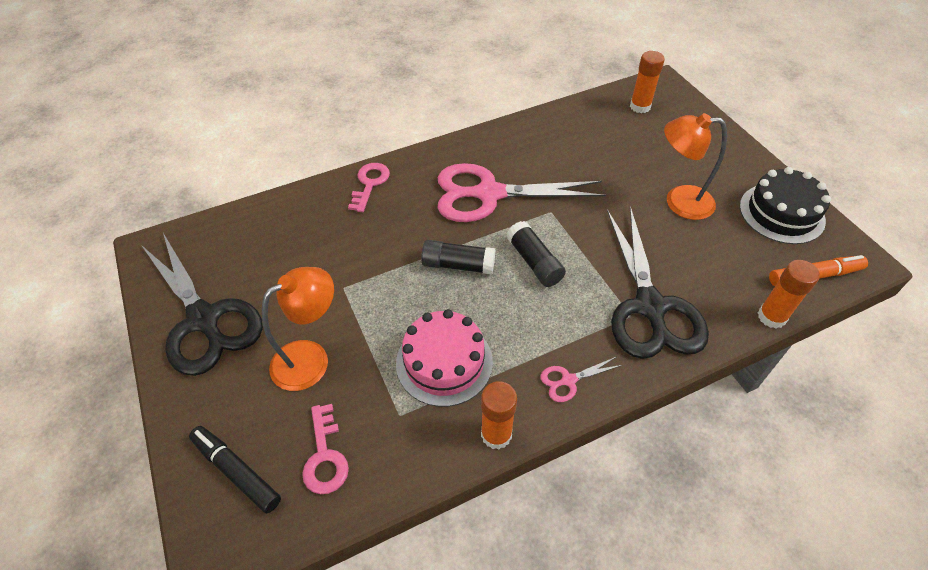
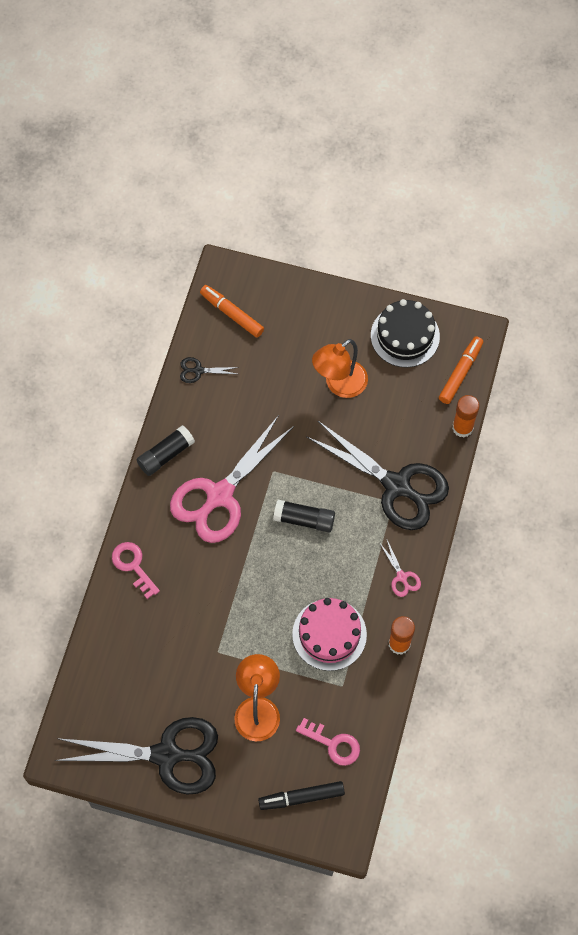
camera: 50 degrees left, 15 degrees up
(458, 265) = (264, 567): black glue stick -> black glue stick (165, 455)
(568, 380) = (401, 577): pink scissors -> pink scissors turned 45 degrees counterclockwise
(573, 118) = (198, 370): none -> black scissors
(640, 106) = (232, 314): orange glue stick -> orange marker

